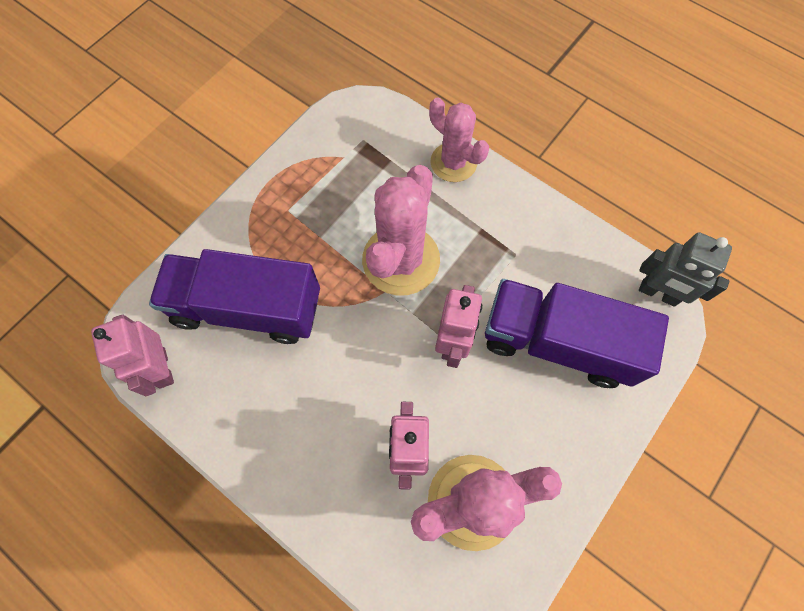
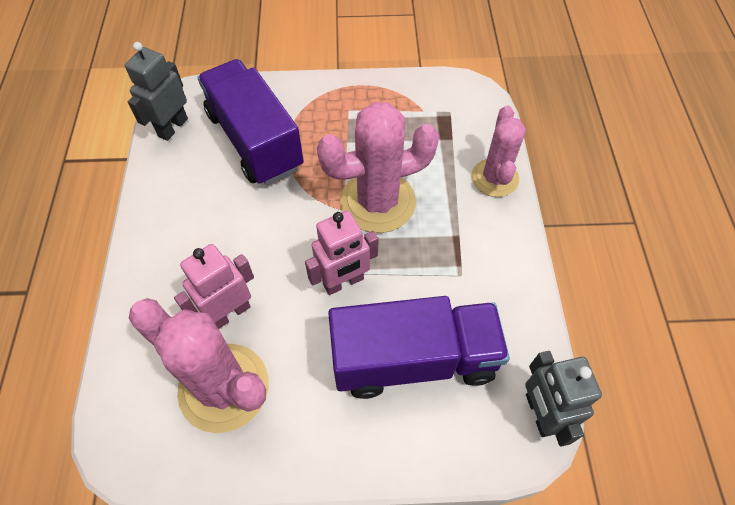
camera: 50 degrees right, 10 degrees down
(162, 368) = (172, 127): pink robot -> grey robot
(557, 342) = (413, 359): purple truck -> purple truck turned 105 degrees clockwise

